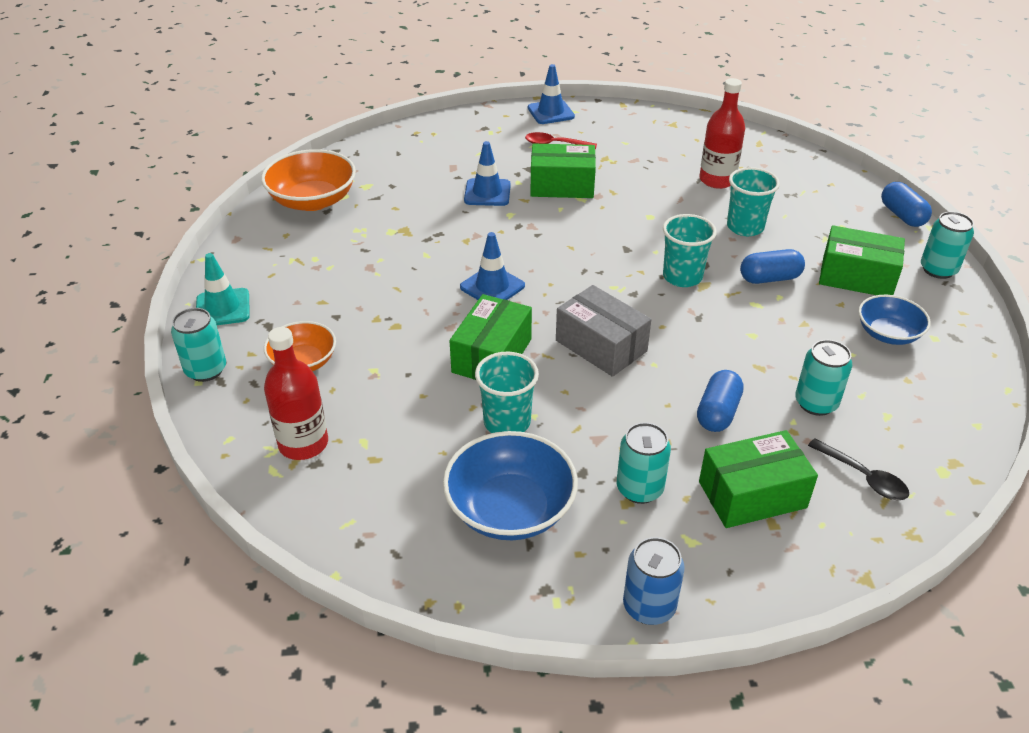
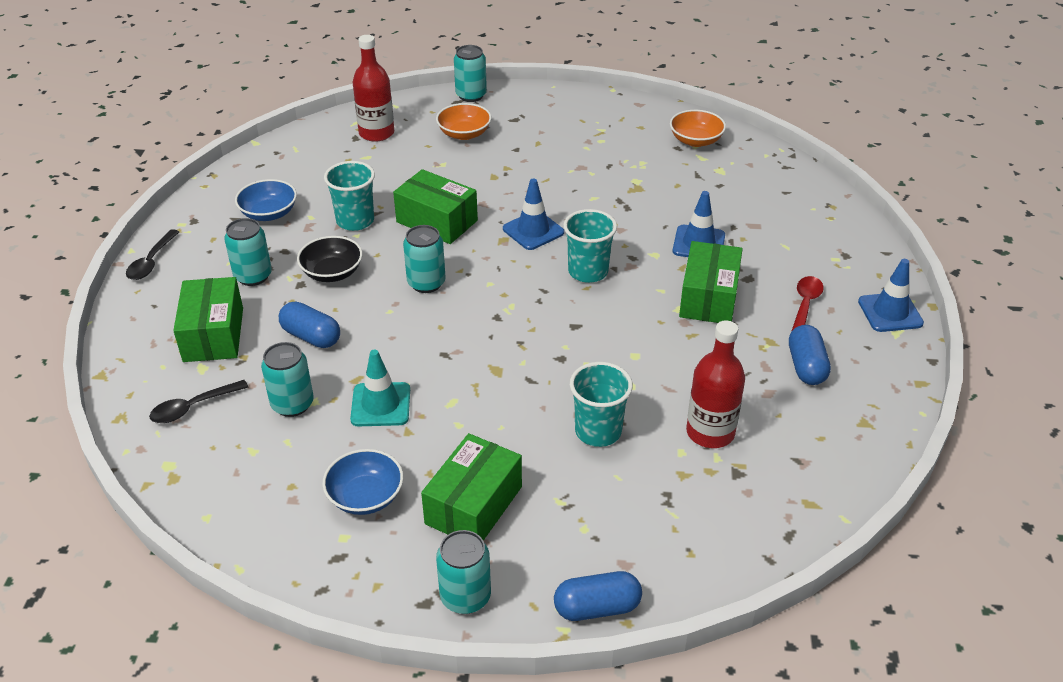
camera: 100 degrees right, 0 degrees up
(223, 308) = (543, 100): turquoise traffic cone -> turquoise traffic cone (380, 405)
(313, 200) = (695, 140): orange bowl -> orange bowl, size x0.63
(510, 509) = (269, 213): blue bowl -> blue bowl, size x0.63
(601, 346) = (426, 283): grey box -> turquoise can
(609, 420) = (332, 272): none -> black bowl
(649, 606) = (151, 262): blue can -> black spoon
(682, 277) = (514, 357): turquoise cup -> turquoise cup (588, 272)
(769, 278) = (493, 425): blue capsule -> blue capsule (806, 366)

